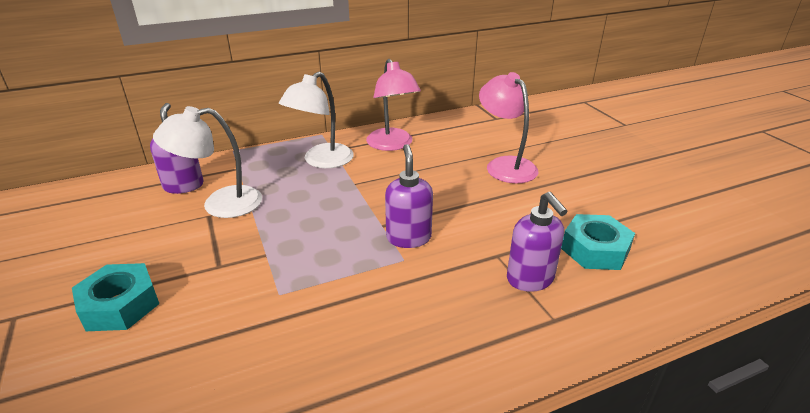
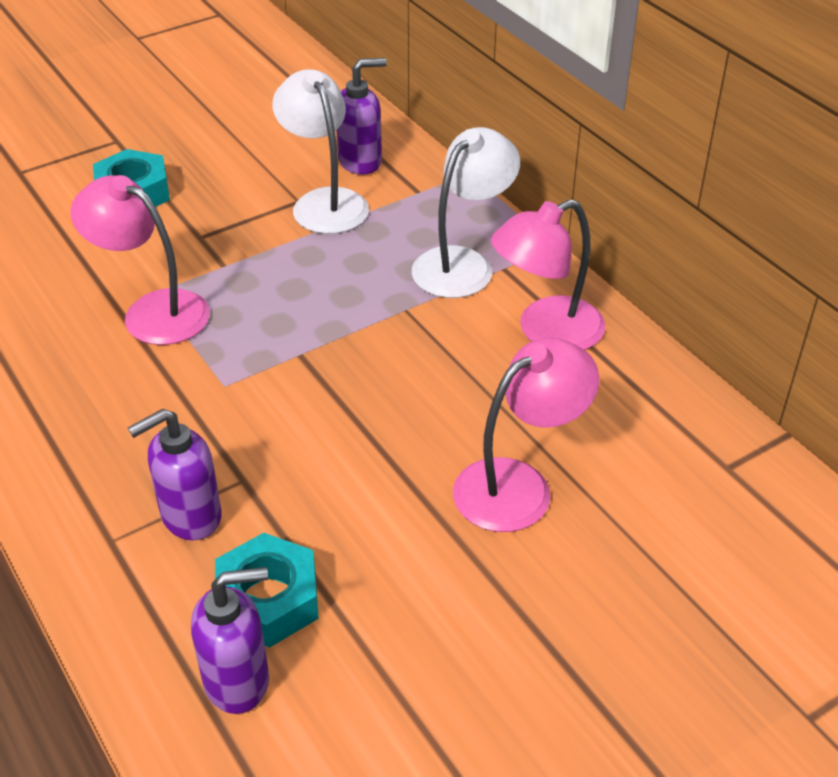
camera: 80 degrees right, 10 degrees up
(303, 294) = (152, 311): none -> pink lamp
(321, 161) = (463, 264): white lamp -> white lamp turned 105 degrees clockwise
(408, 238) = (273, 384): purple soap dispenser -> purple soap dispenser (238, 681)

